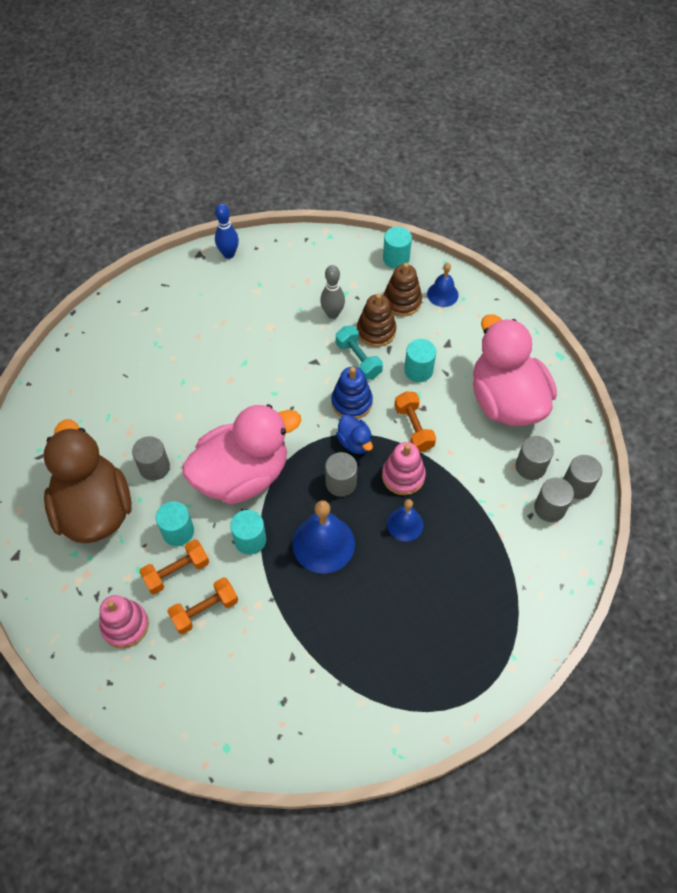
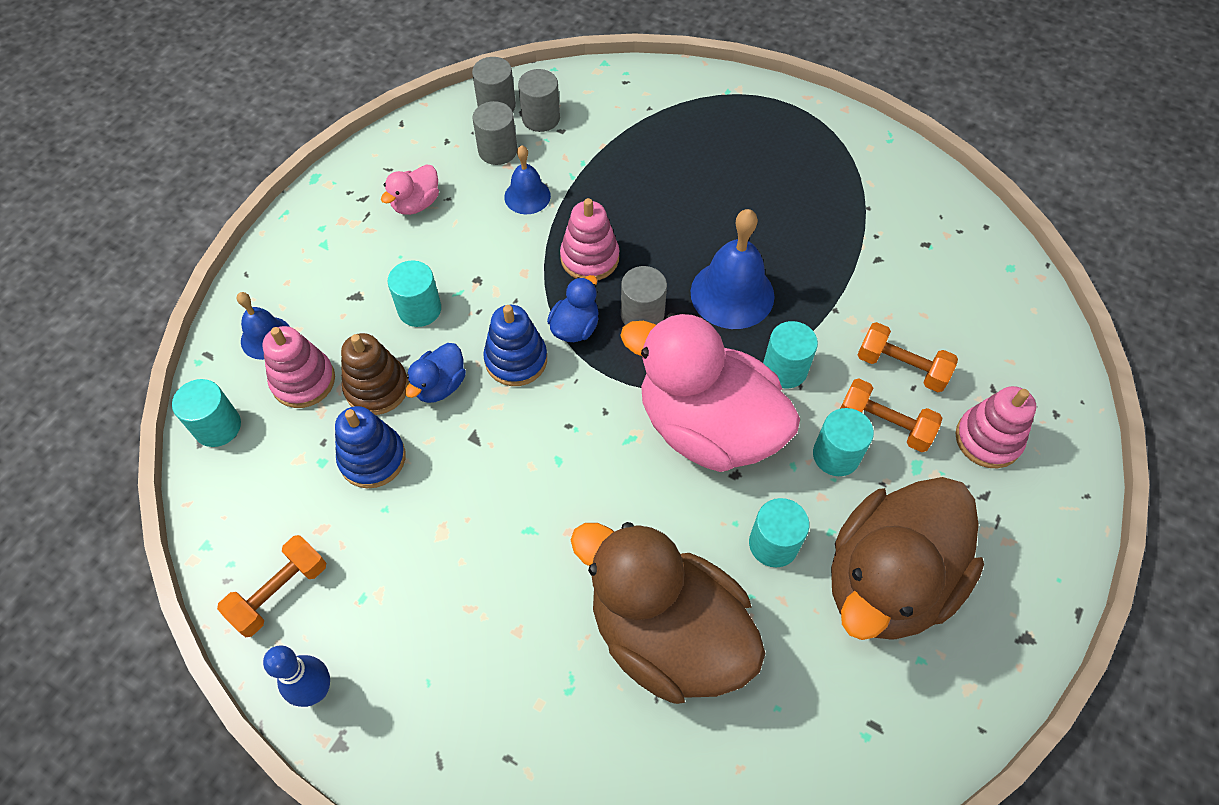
camera: 120 degrees left, 0 degrees up
(148, 394) = (667, 634): none -> brown duck
(154, 467) = (773, 544): grey cylinder -> turquoise cylinder
(332, 314) = (372, 458): grey bowling pin -> blue stacking toy
(358, 359) = (440, 385): turquoise dumbbell -> blue duck
(402, 301) = (303, 381): brown stacking toy -> pink stacking toy
(405, 524) = (651, 230): blue bell -> blue bell (527, 196)
(414, 428) = (514, 276): orange dumbbell -> orange dumbbell (280, 592)
(506, 400) = (416, 204): pink duck -> pink duck, size x0.42

